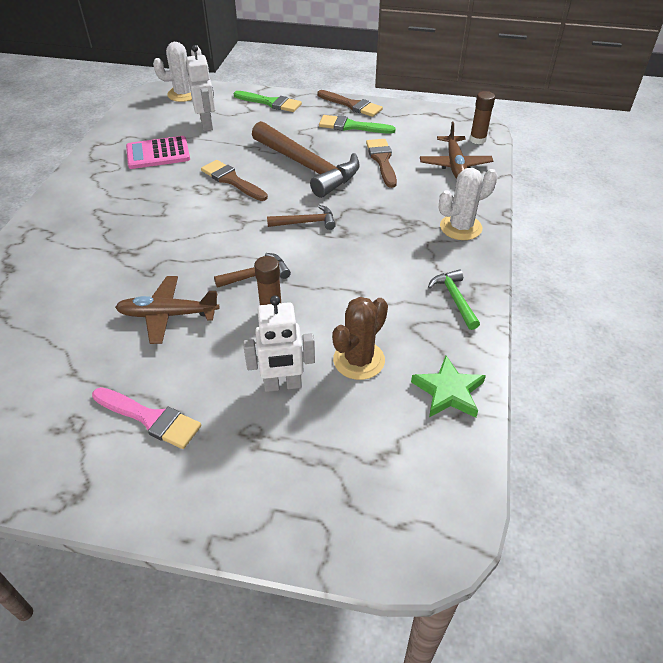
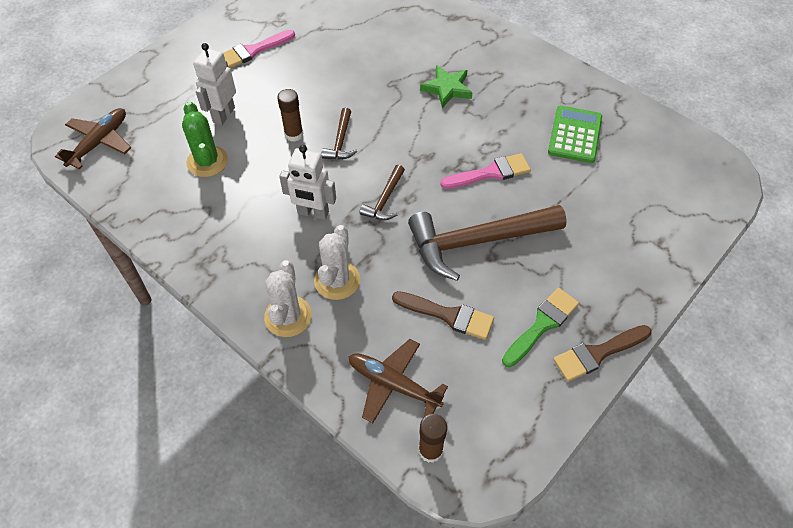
camera: 120 degrees right, 10 degrees up
(158, 153) = (575, 135): pink calculator -> green calculator
(168, 315) = (336, 81): brown plane -> brown plane (99, 142)
(183, 94) = (707, 193): white cactus -> white cactus (337, 280)
(207, 125) = (617, 190): white robot -> white robot (313, 213)
(232, 180) = (490, 173): brown brush -> pink brush
(270, 103) = (645, 268): green brush -> none
(359, 360) = (207, 161): brown cactus -> green cactus
(448, 391) = (138, 195): green star -> green star (447, 88)
(454, 299) = (210, 252): green hammer -> none

